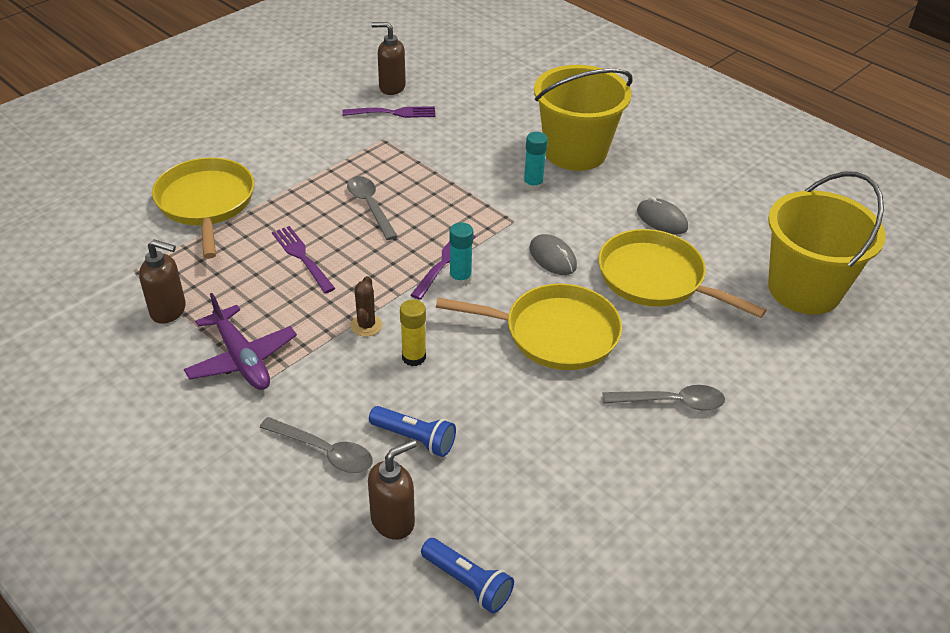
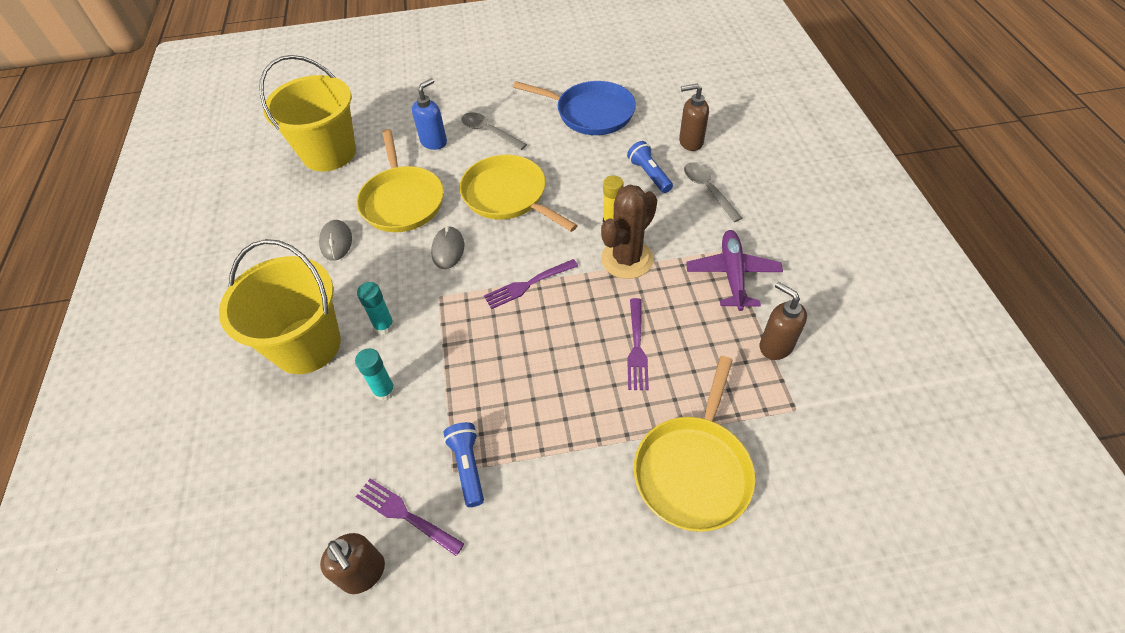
camera: 140 degrees left, 10 degrees up
(366, 325) = (627, 259): brown cactus -> brown cactus, size x1.99
(370, 206) = (539, 377): grey spoon -> none
(460, 278) = (529, 264): turquoise glue stick -> turquoise glue stick (384, 391)
(468, 583) = (671, 105): blue flashlight -> blue flashlight (468, 466)
(573, 502) = (591, 113): none -> blue pan
(716, 356) = (434, 142): none -> blue soap dispenser

